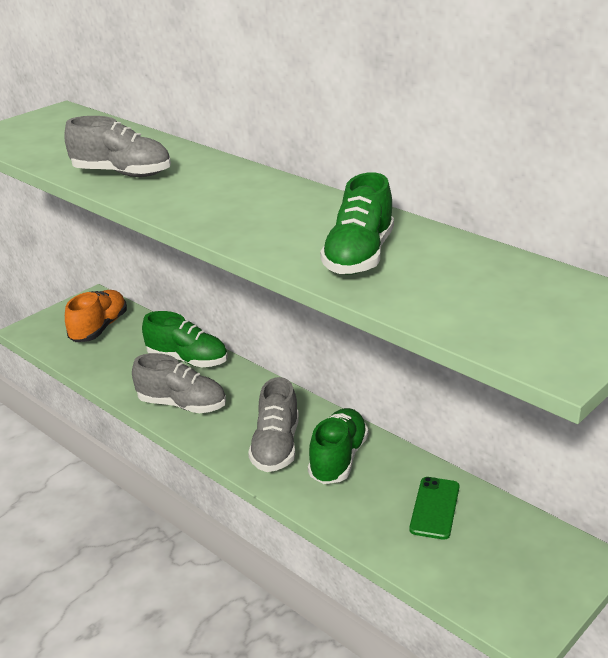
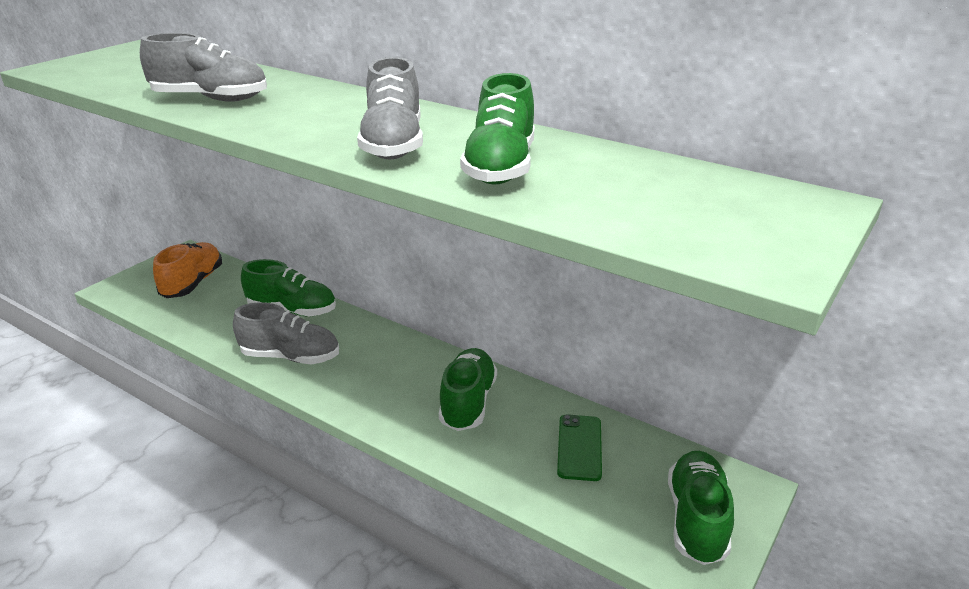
camera: 10 degrees left, 0 degrees up
(276, 447) = (399, 394): grey shoe -> grey shoe (393, 145)
(530, 581) = (697, 520): none -> green shoe

